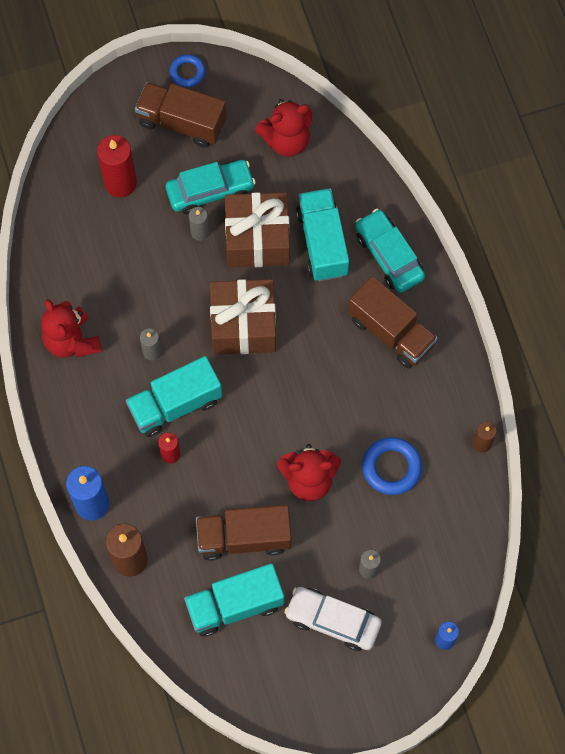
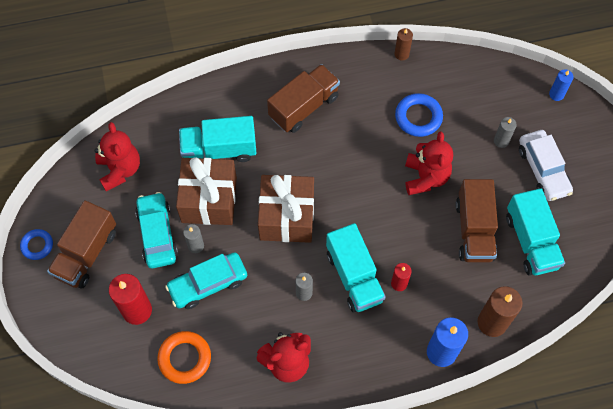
camera: 85 degrees left, 5 degrees down
(70, 237) = (184, 358): none -> orange ring
(333, 621) = (543, 170): white car -> white car turned 45 degrees counterclockwise
(389, 255) = (237, 102): turquoise car -> turquoise car (208, 284)

